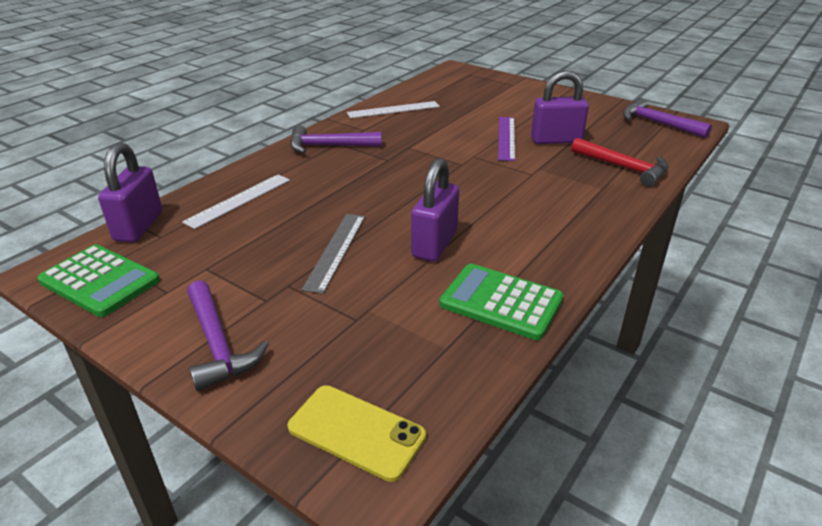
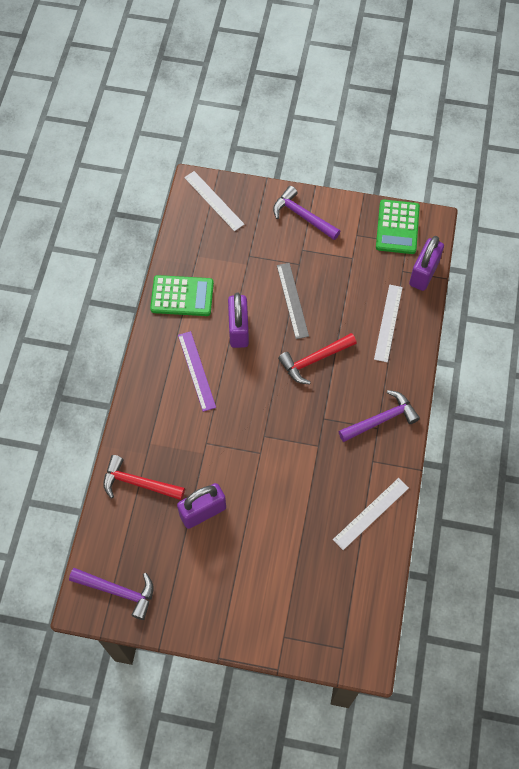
camera: 155 degrees right, 30 degrees up
(100, 281) = (397, 227): green calculator -> green calculator turned 90 degrees counterclockwise
(139, 226) = (423, 273): purple padlock -> purple padlock turned 45 degrees clockwise
(356, 432) = (214, 201): yellow phone -> white ruler
(358, 196) = (314, 360): none -> red hammer
(506, 138) = (246, 498): purple ruler -> purple ruler (196, 371)

